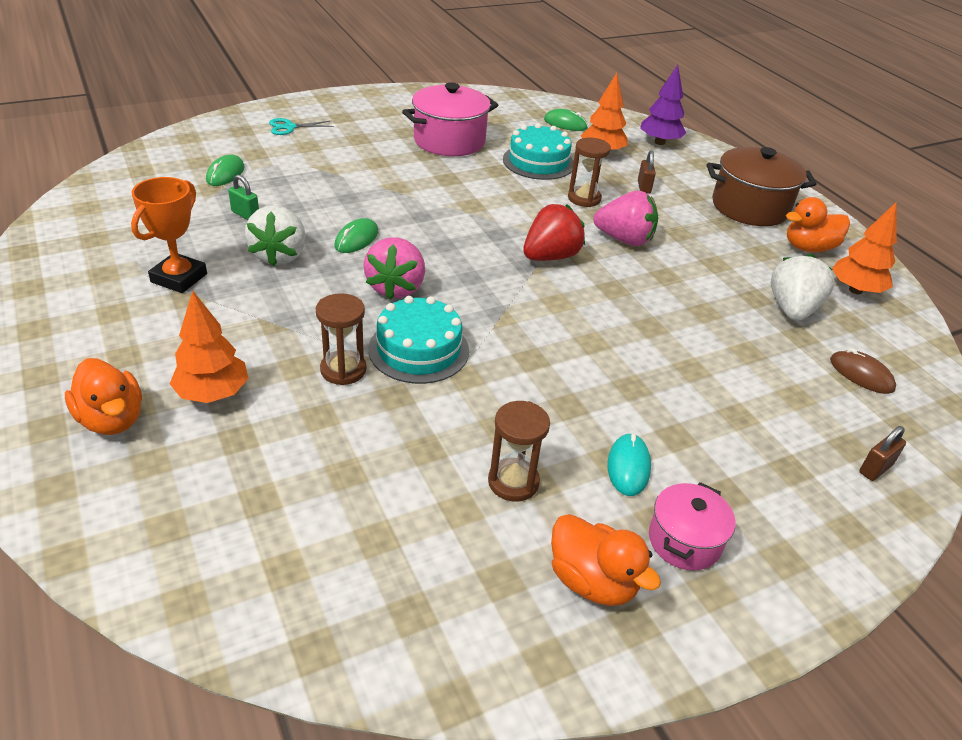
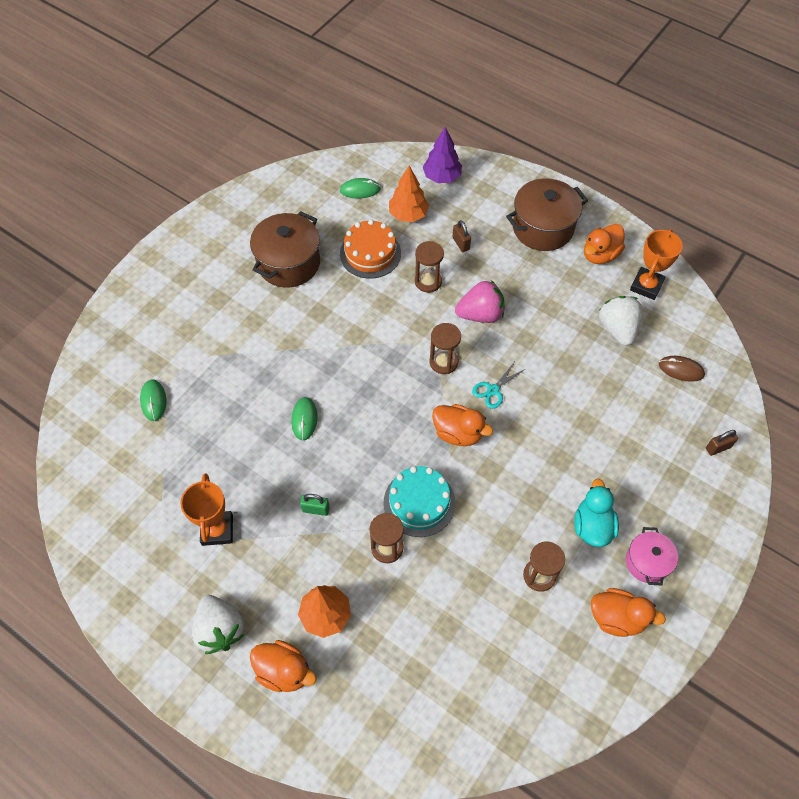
camera: 25 degrees left, 20 degrees up
(245, 215) = (207, 439): green padlock -> green padlock (316, 509)
(279, 255) = (265, 467): white strawberry -> white strawberry (220, 629)
(289, 127) = (154, 314): turquoise scissors -> turquoise scissors (493, 390)
(396, 288) = (366, 454): pink strawberry -> none
(449, 141) = (288, 263): pink pot -> brown pot
(518, 314) = (458, 433): none -> orange duck
(538, 162) = (370, 253): turquoise cake -> orange cake
(550, 257) = (443, 362): red strawberry -> brown hourglass
(628, 467) = (592, 526): turquoise mouse -> turquoise duck
(855, 290) = (646, 286): orange tree -> orange trophy
(875, 469) = (718, 448): brown padlock -> brown padlock turned 45 degrees clockwise

